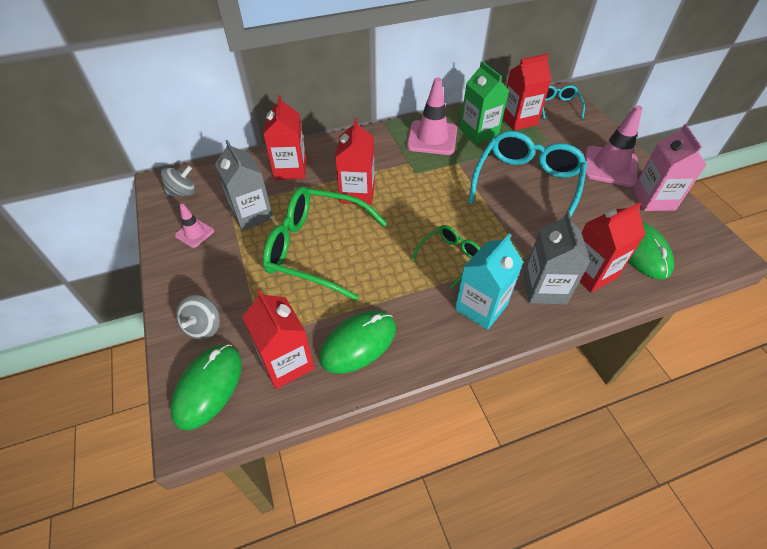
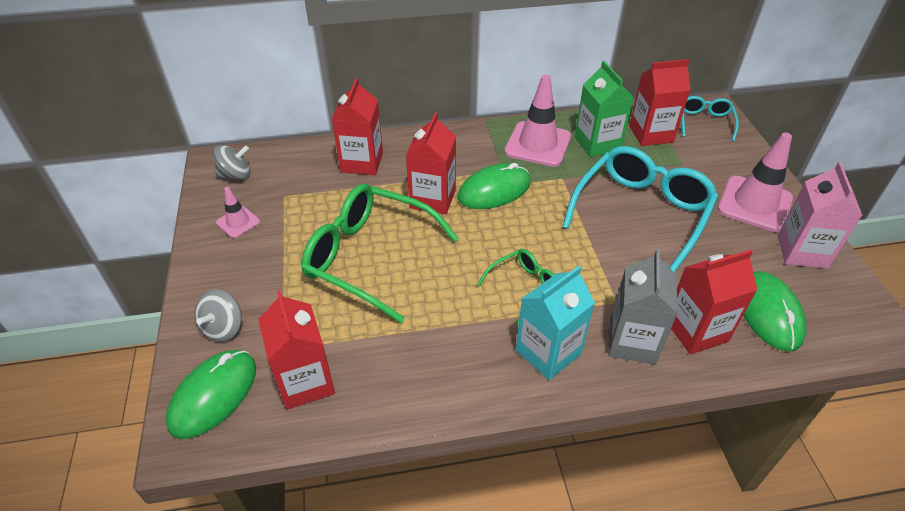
camera: 10 degrees right, 5 degrees down
(252, 214) = (306, 209): grey carton -> none
(358, 343) = (392, 372): green mouse -> green mouse (494, 190)

